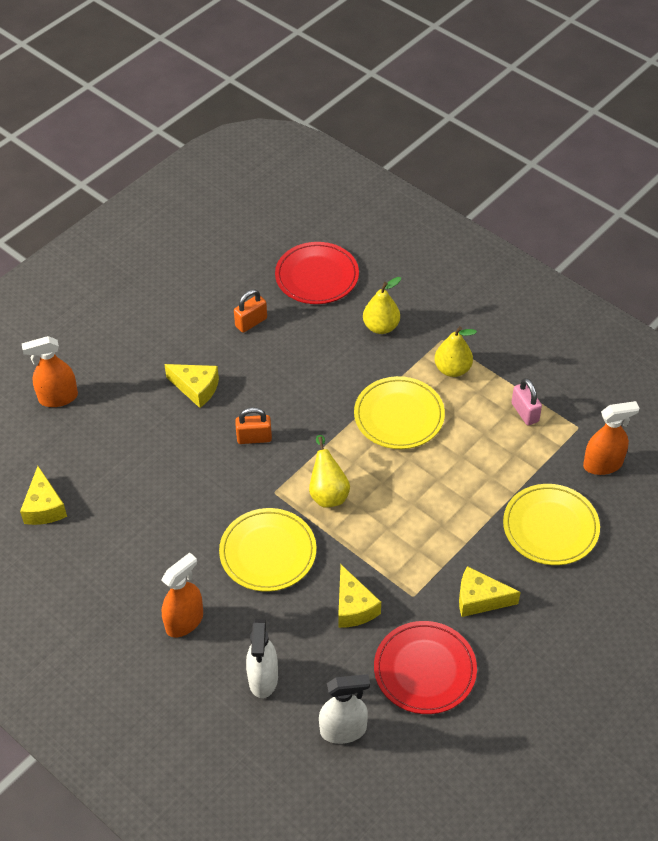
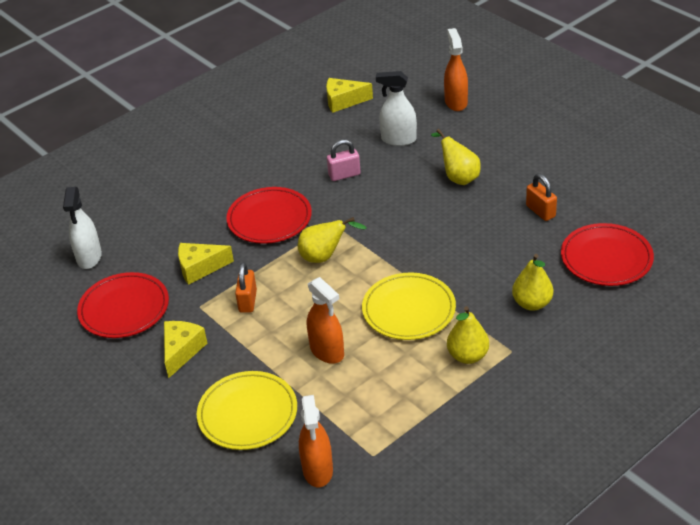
camera: 100 degrees right, 10 degrees down
(184, 621) = (217, 174): orange spray bottle -> orange spray bottle (327, 351)
(196, 388) = (458, 177): yellow cheese -> yellow pear
(254, 438) = (395, 212): orange padlock -> orange padlock (248, 301)
(263, 679) = (151, 215): white spray bottle -> white spray bottle (398, 139)
(268, 552) = (269, 219): yellow plate -> red plate
(525, 412) = (400, 410): pink padlock -> pink padlock (344, 175)

